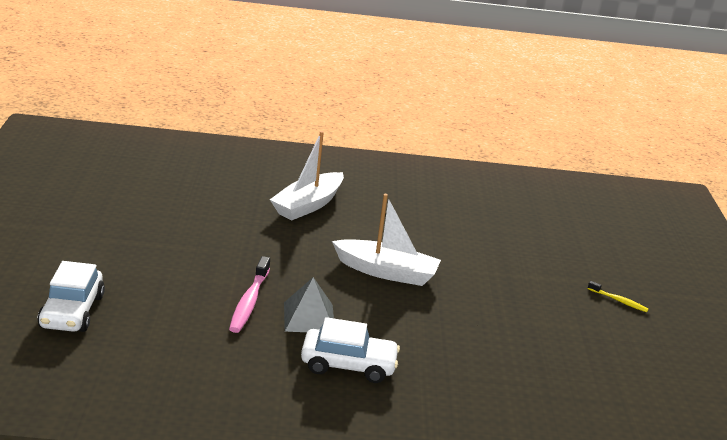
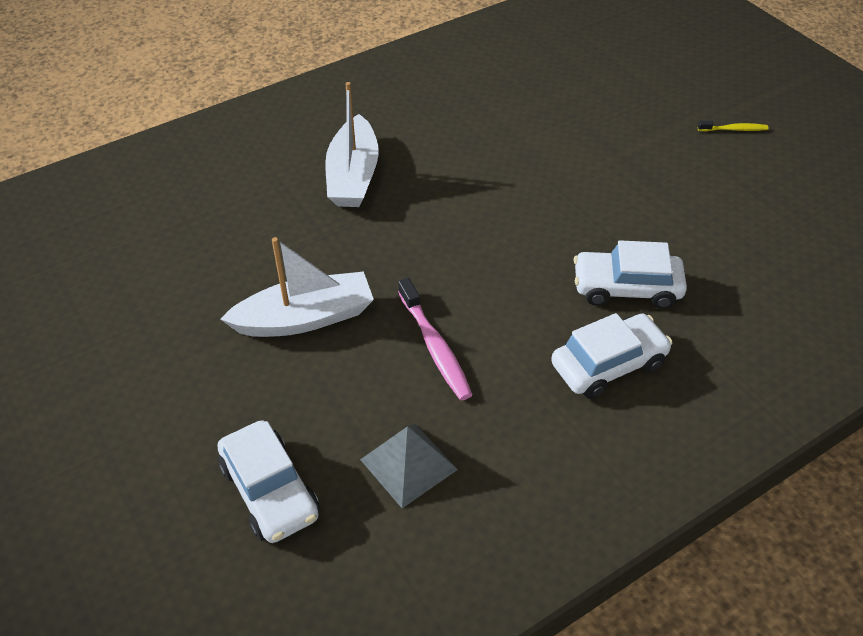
camera: 30 degrees left, 20 degrees up
(309, 317) = (511, 328): grey pyramid -> grey pyramid (408, 464)
(386, 272) = (518, 219): white boat -> white boat (305, 318)
(414, 337) = (626, 288): none -> white car

